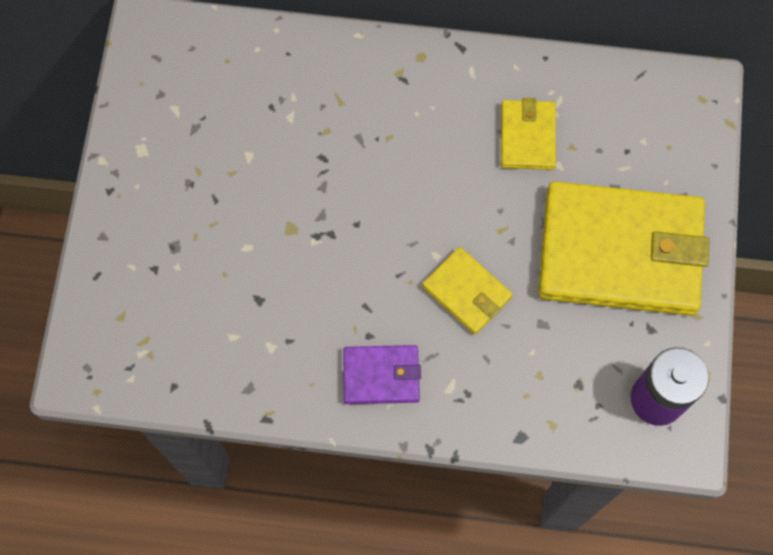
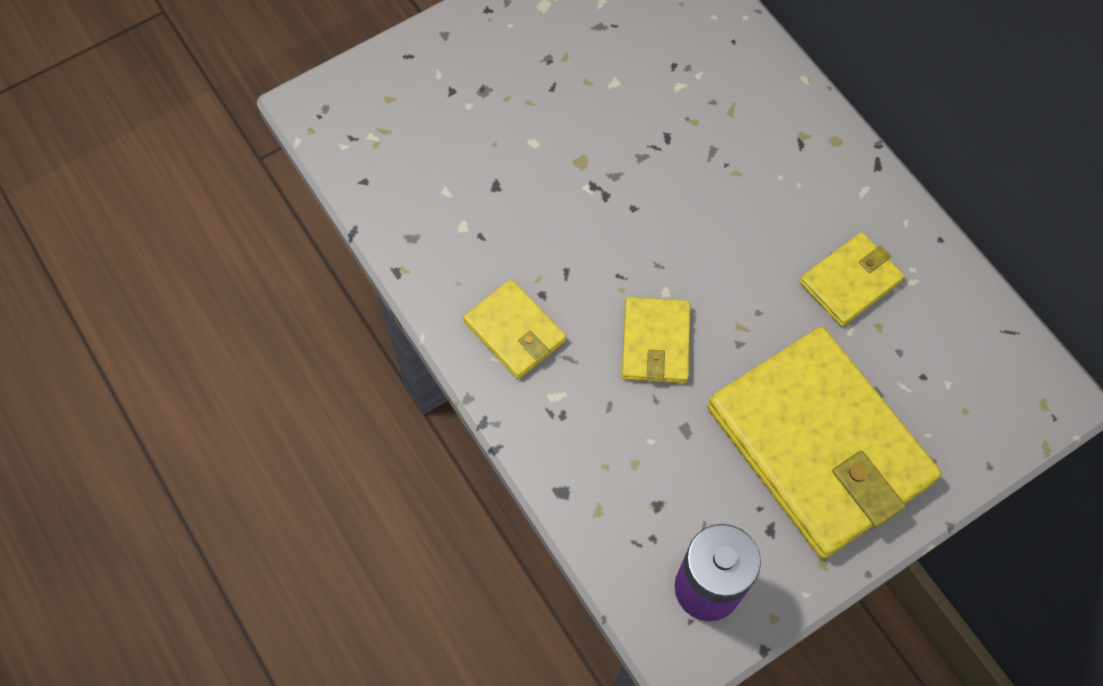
camera: 50 degrees right, 5 degrees down
(381, 376) = (514, 331): purple wallet -> yellow wallet

